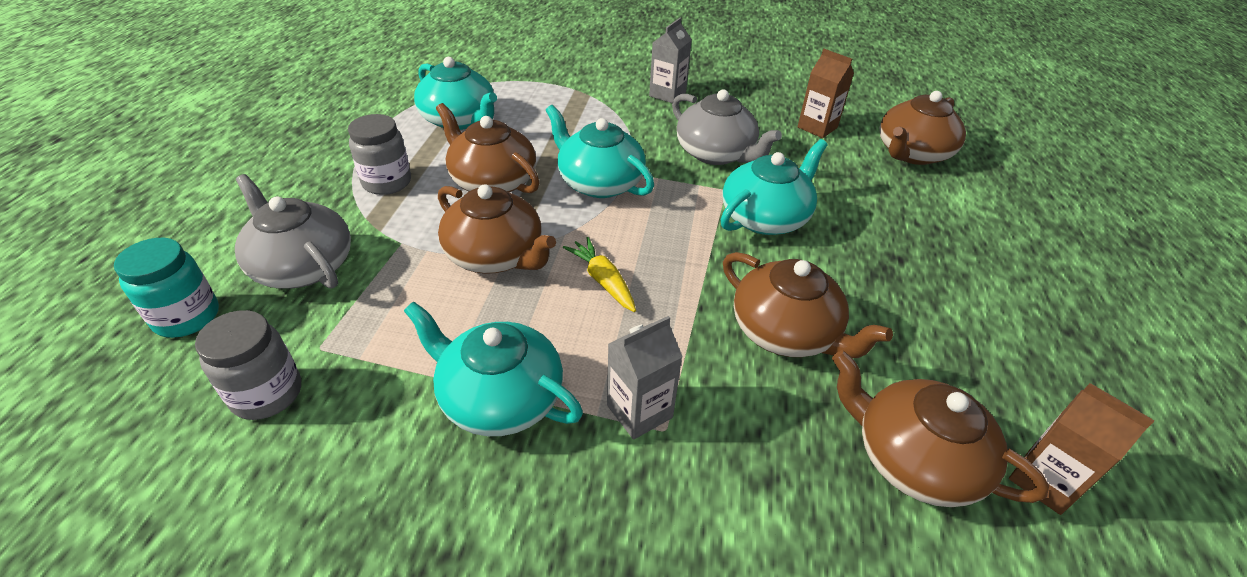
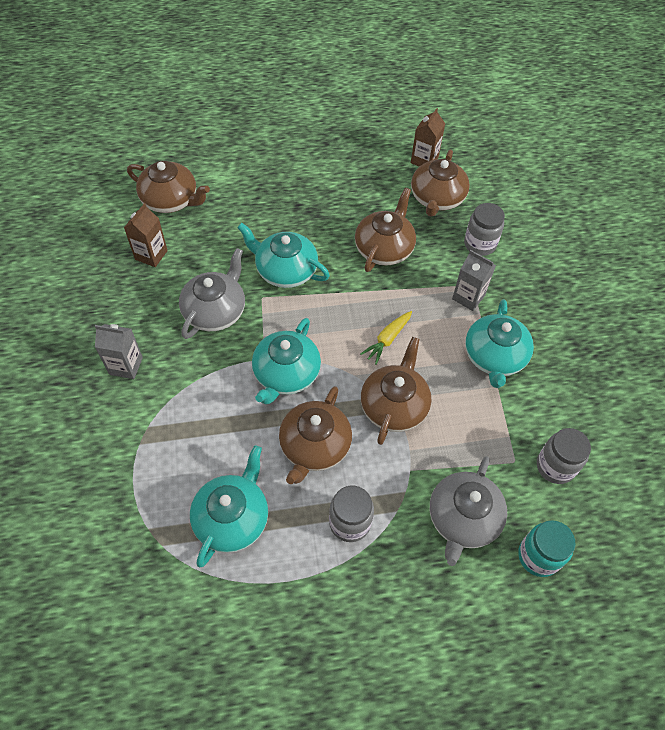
camera: 110 degrees left, 15 degrees up
(767, 487) = (480, 244): none -> grey jar

